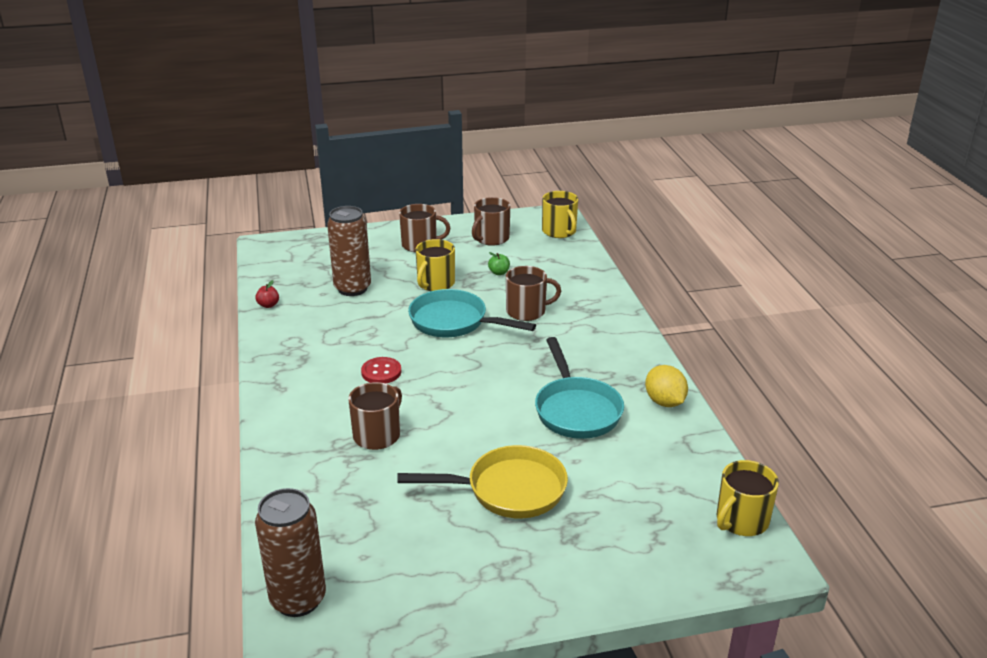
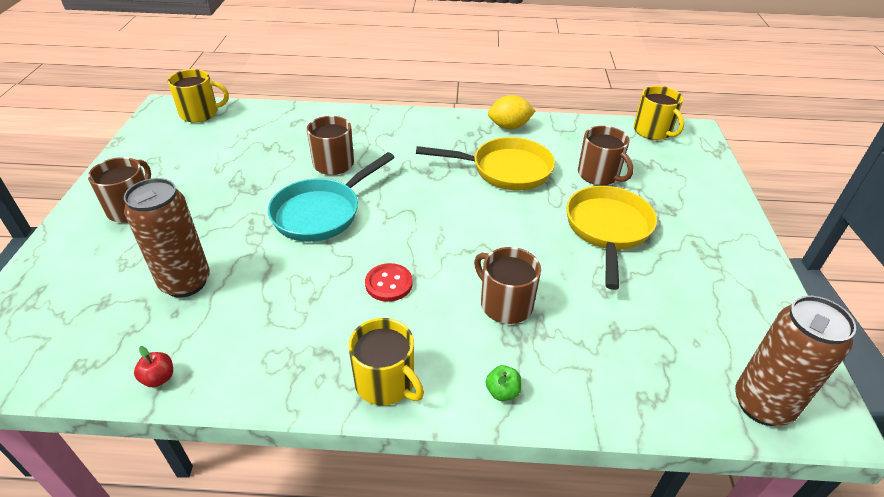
camera: 75 degrees left, 10 degrees up
(435, 283) = (232, 212): yellow mug -> yellow mug (386, 383)
(491, 238) = (171, 156): brown mug -> brown mug (599, 175)
(499, 273) = (247, 165): green apple -> green apple (502, 392)
(576, 410) = (505, 170): turquoise pan -> yellow pan

